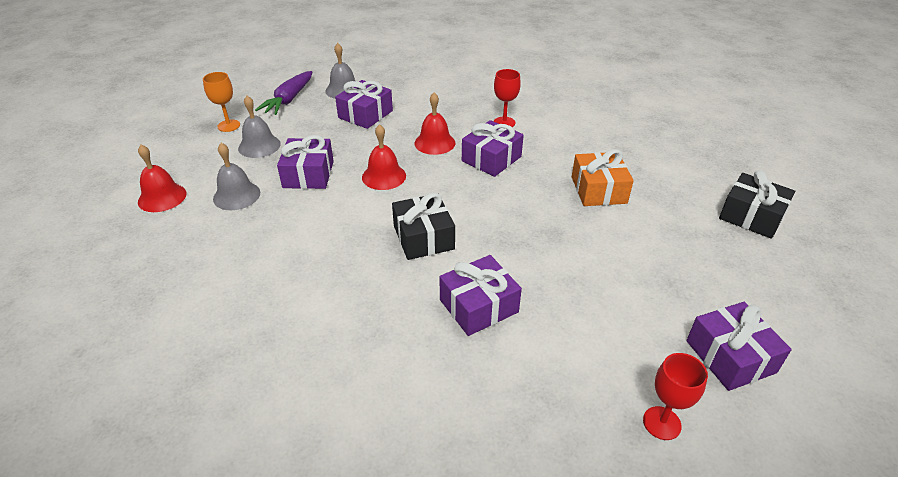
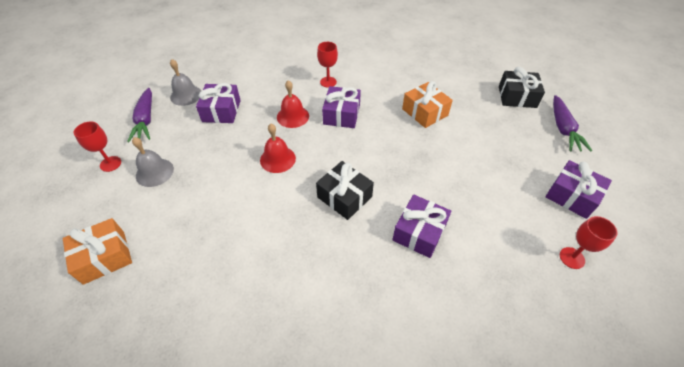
camera: 30 degrees left, 10 degrees up
(162, 197) = (104, 257): red bell -> orange gift
(229, 126) = (110, 164): orange goblet -> red goblet
(236, 195) = (172, 225): grey bell -> none
(308, 174) = (218, 181): purple gift -> none
(792, 277) = (563, 129): none -> purple carrot

